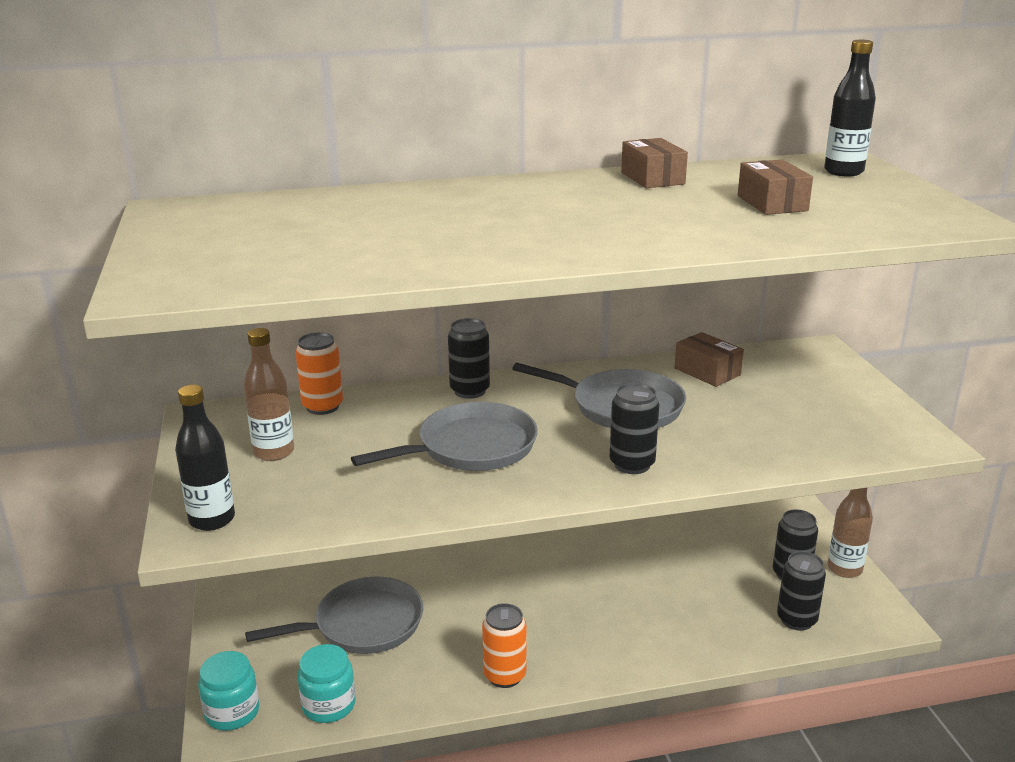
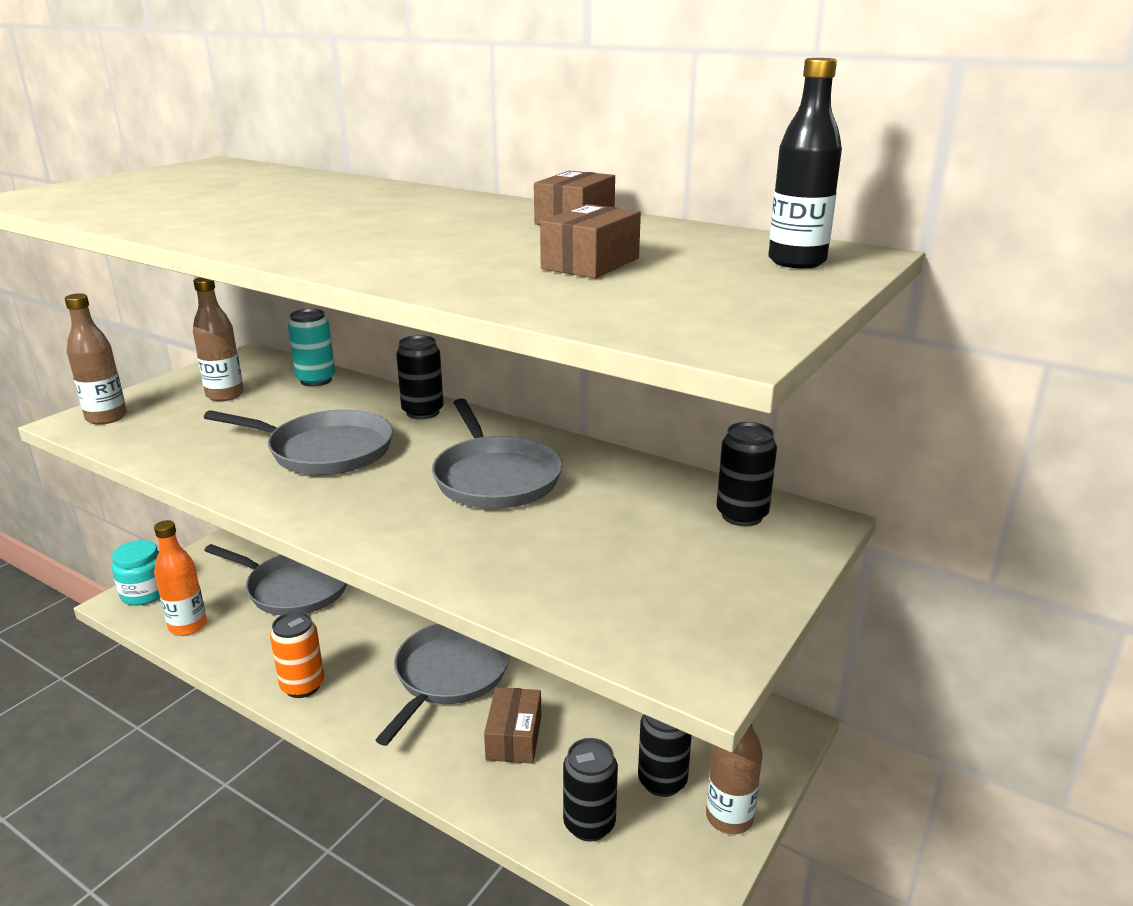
camera: 45 degrees right, 0 degrees up
(212, 519) = (106, 417): black bottle -> brown bottle
(322, 407) = (316, 380): orange can -> turquoise can
(328, 705) = (188, 626): turquoise jar -> orange bottle
(586, 602) = (449, 675): none -> grey pan
(632, 464) = (389, 524): black can -> black can (742, 515)
(707, 372) = (641, 487): brown box -> brown box (514, 737)

